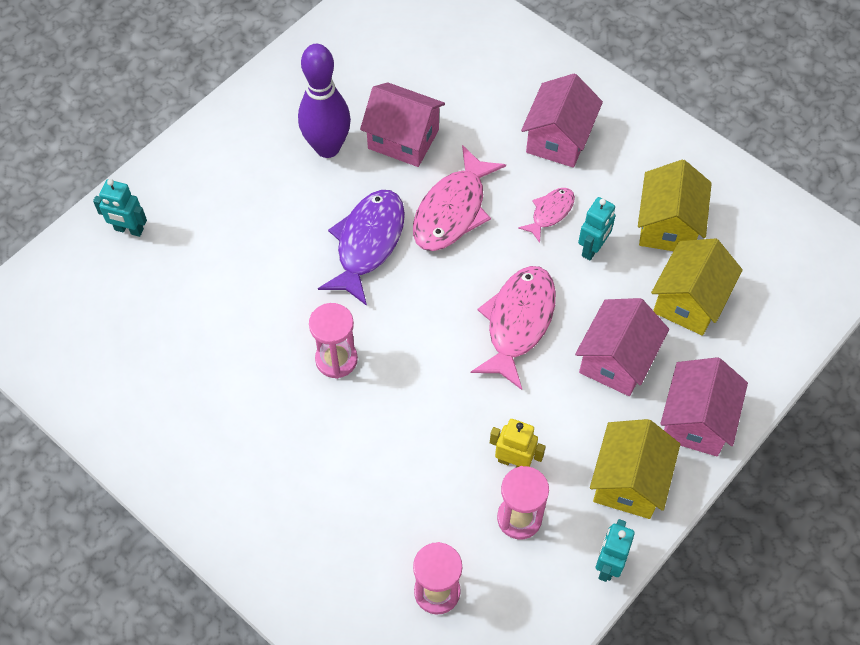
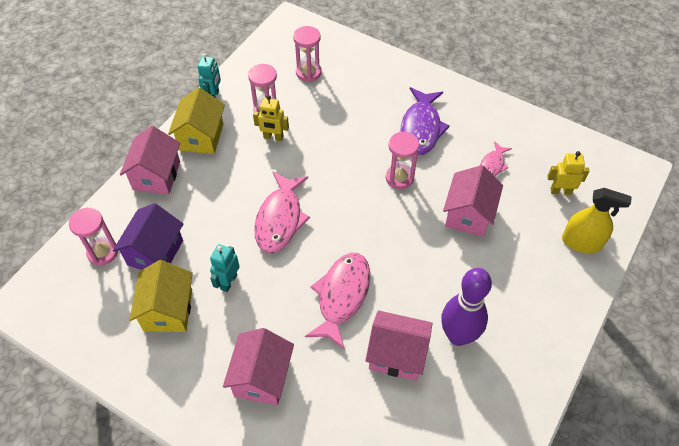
camera: 170 degrees right, 5 degrees down
(118, 303) = (560, 191): none -> yellow robot
(129, 230) = (581, 242): turquoise robot -> yellow spray bottle
(368, 243) = (401, 259): purple fish -> purple fish (421, 128)
(550, 213) = (264, 306): pink fish -> pink fish (492, 165)
(616, 360) = (209, 204): pink house -> pink house (468, 214)
(689, 301) = (155, 252): yellow house -> purple house
(760, 312) = (103, 252): none -> pink hourglass

